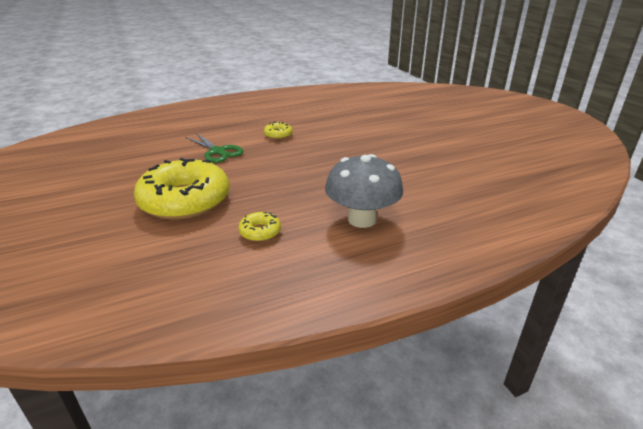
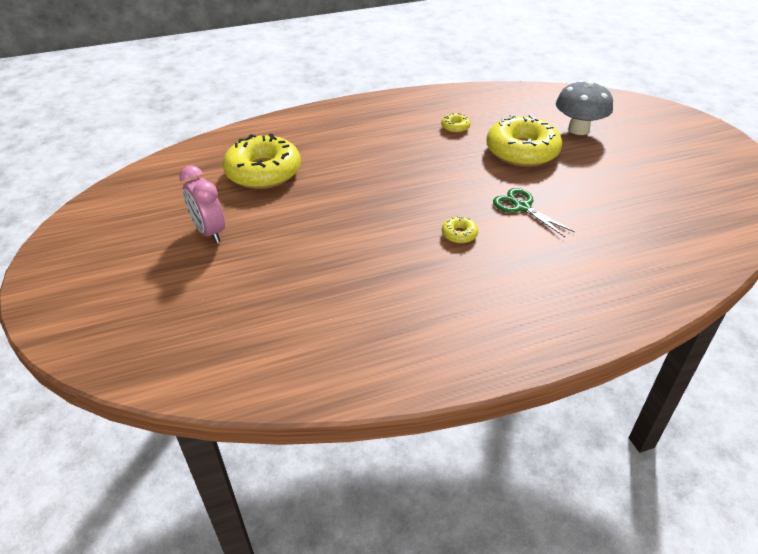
camera: 175 degrees left, 10 degrees up
(362, 219) = (383, 133): grey mushroom -> grey mushroom (578, 129)
(474, 131) = (209, 232): none -> pink clock
(475, 170) = (263, 172): none -> yellow donut

